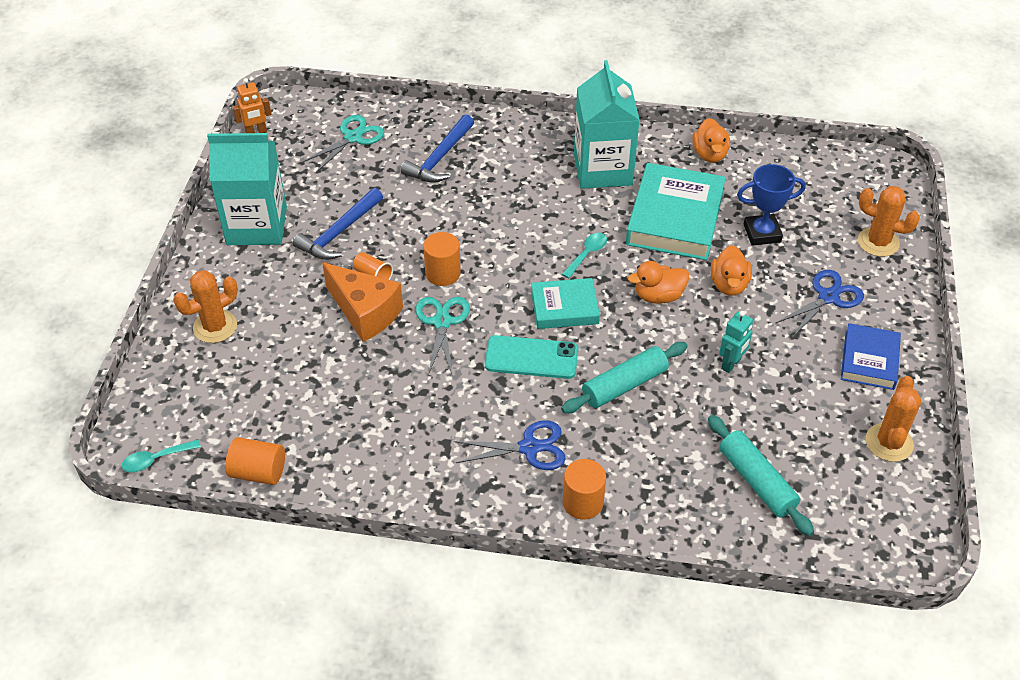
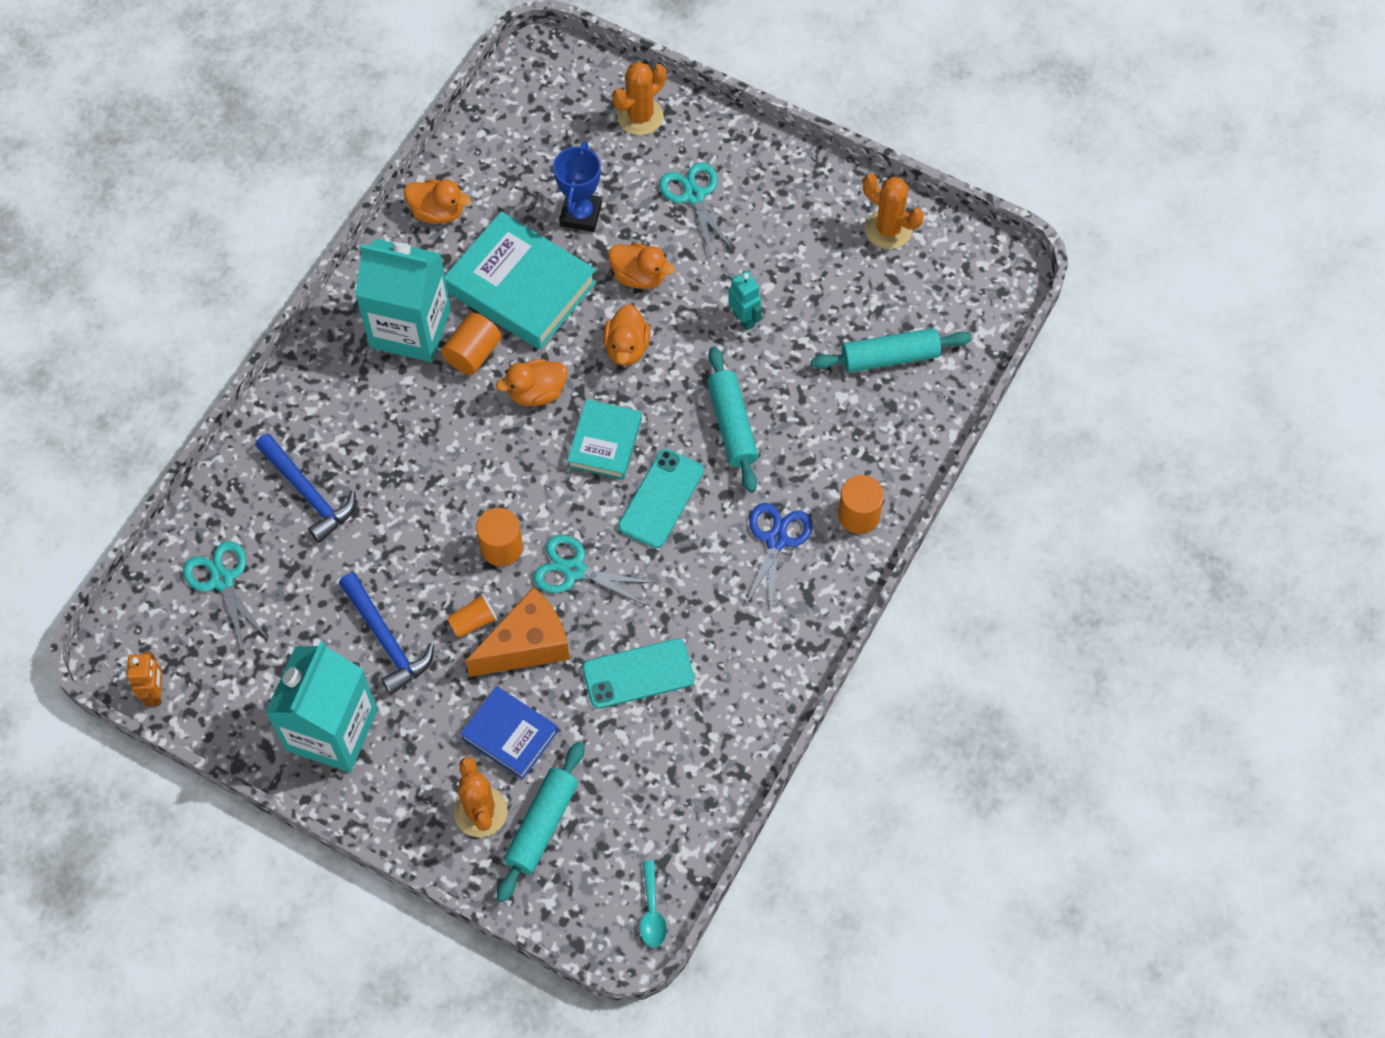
camera: 70 degrees left, 15 degrees up
(214, 367) = (542, 825): none -> turquoise rolling pin
(258, 472) = (709, 809): orange cylinder -> orange cylinder (473, 353)
(365, 389) = (638, 674): none -> turquoise phone
(587, 254) = (536, 393): turquoise spoon -> orange duck
(828, 297) = (694, 196): blue scissors -> turquoise scissors
(869, 360) = (788, 199): blue book -> blue book (510, 735)

